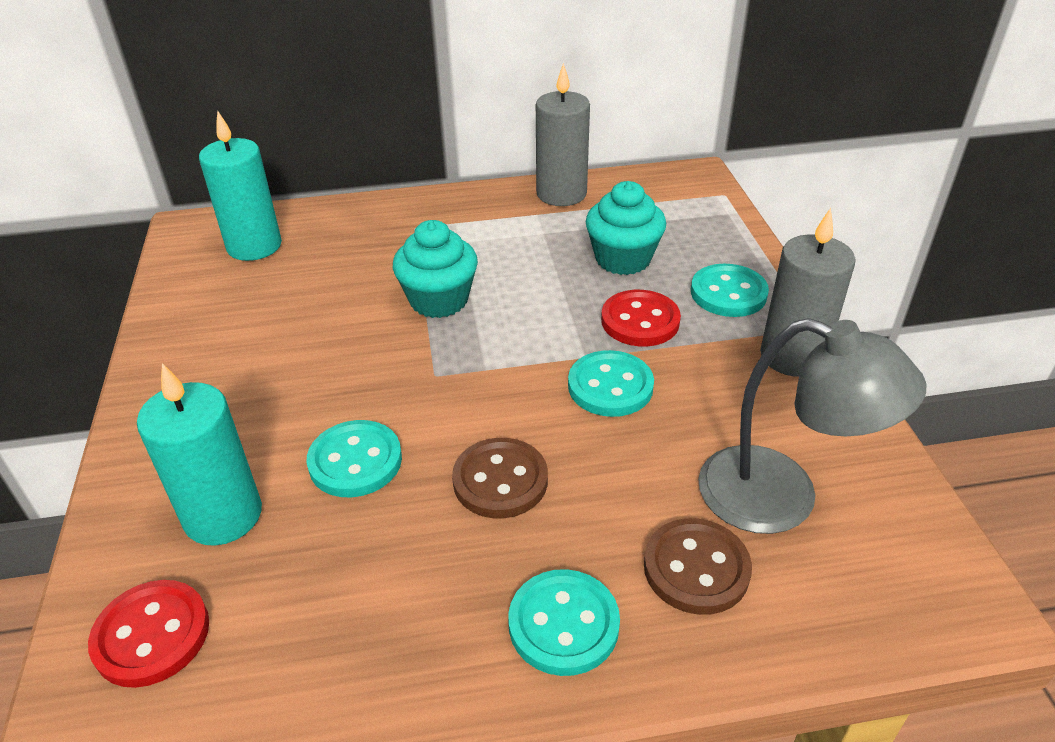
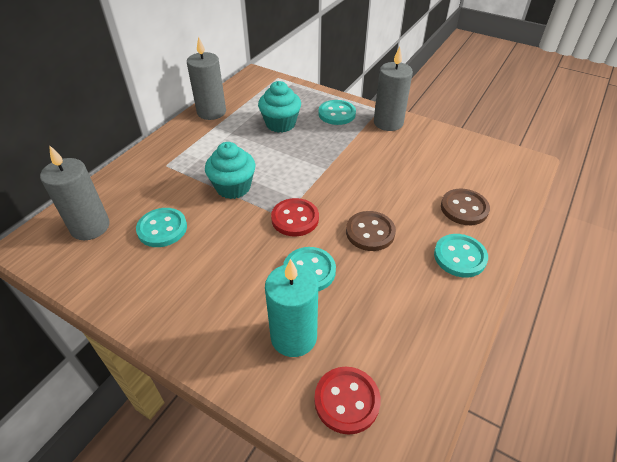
camera: 50 degrees left, 5 degrees up
(254, 246) = (90, 227): turquoise candle -> grey candle
(610, 386) = (351, 173): turquoise button -> turquoise button (162, 229)
(640, 321) = (324, 143): red button -> red button (295, 219)
(782, 498) = (452, 169): grey lamp -> none

